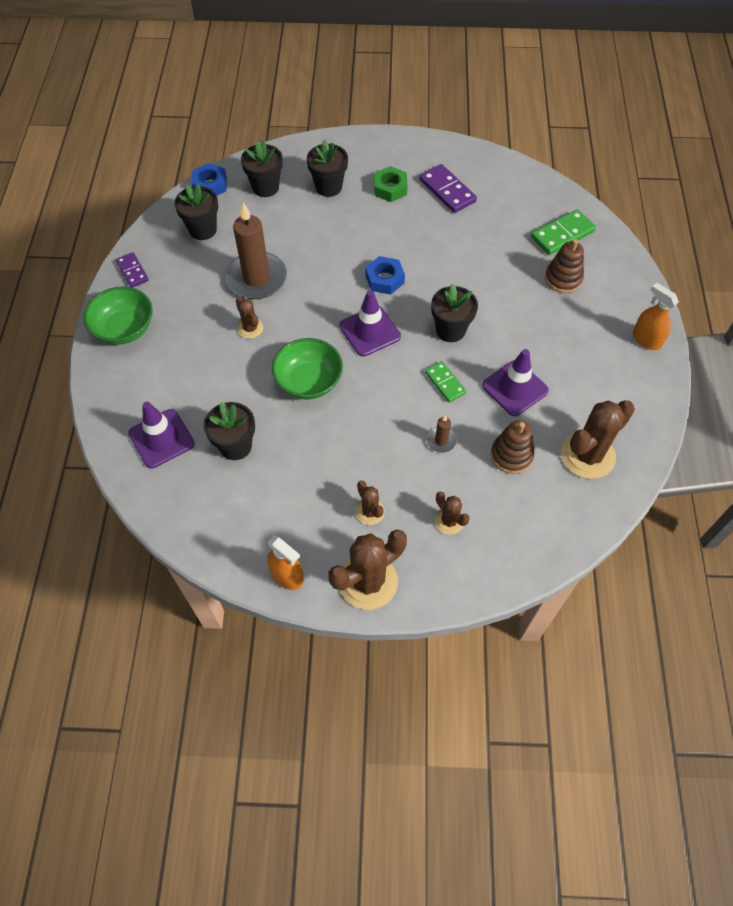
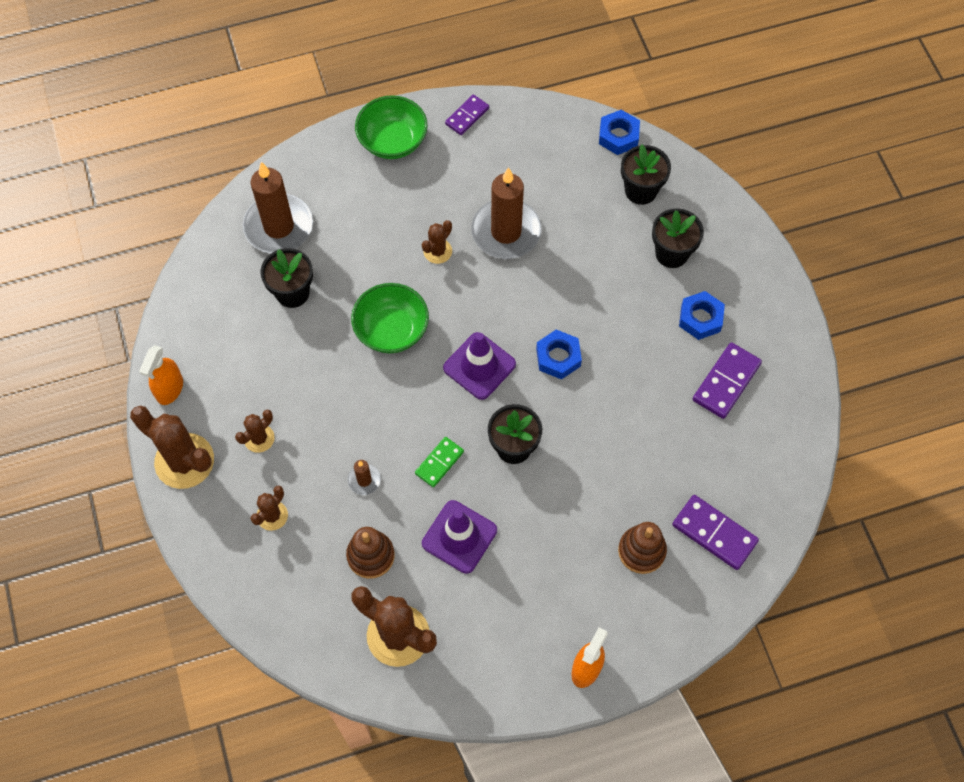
camera: 70 degrees right, 5 degrees up
(161, 438) = (278, 226): purple traffic cone -> brown candle
(203, 229) = (551, 155): black flower pot -> none
(390, 188) = (700, 318): green nut -> blue nut
(562, 234) = (714, 533): green domino -> purple domino

